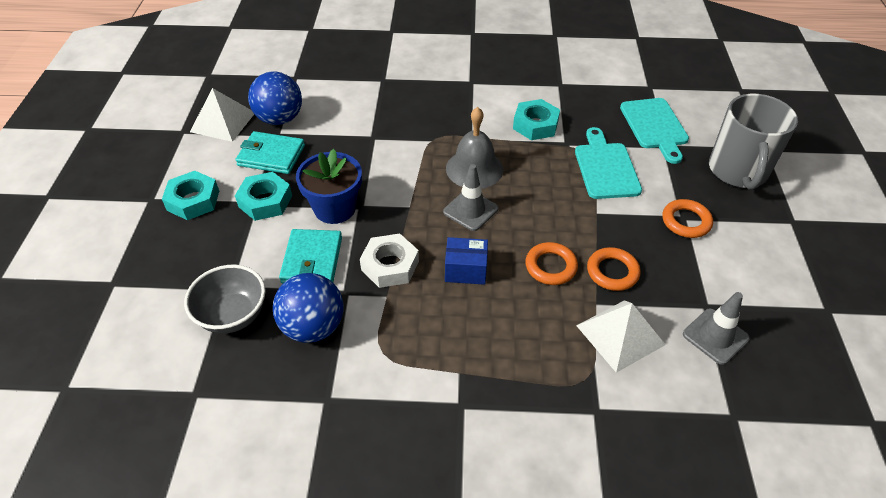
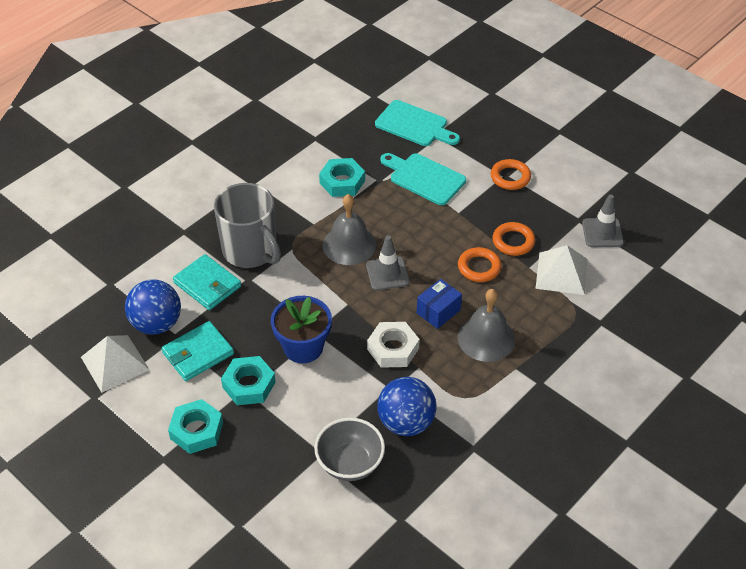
camera: 50 degrees left, 0 degrees up
(312, 260) = (342, 389): turquoise wallet -> turquoise wallet (207, 284)
(471, 325) = (486, 338): none -> grey bell
(737, 171) = (496, 120): grey mug -> grey mug (250, 251)

